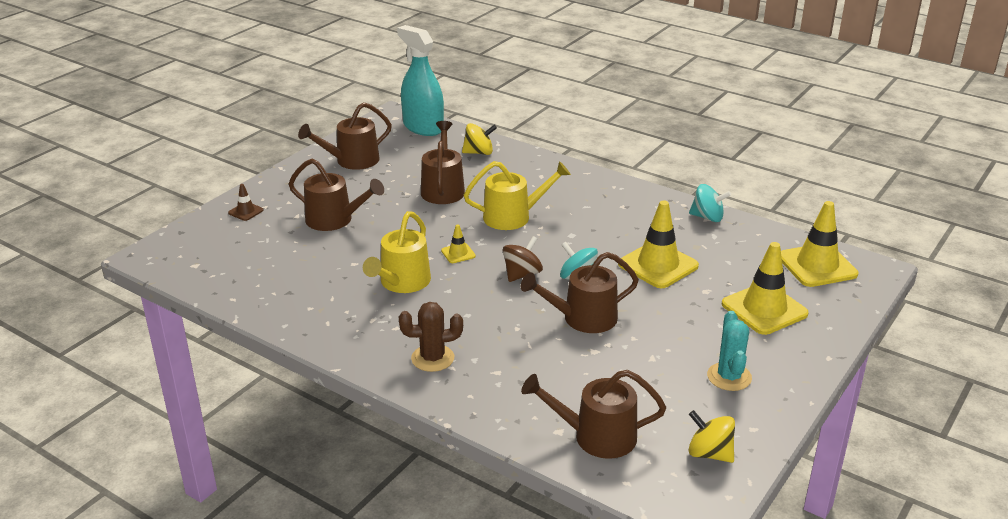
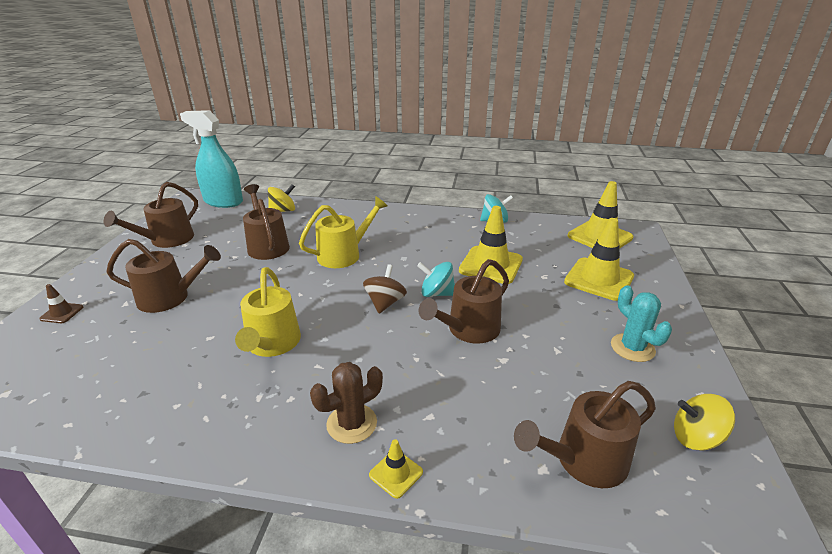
camera: 25 degrees left, 0 degrees up
(458, 253) = (313, 299): yellow traffic cone -> yellow traffic cone (396, 473)

